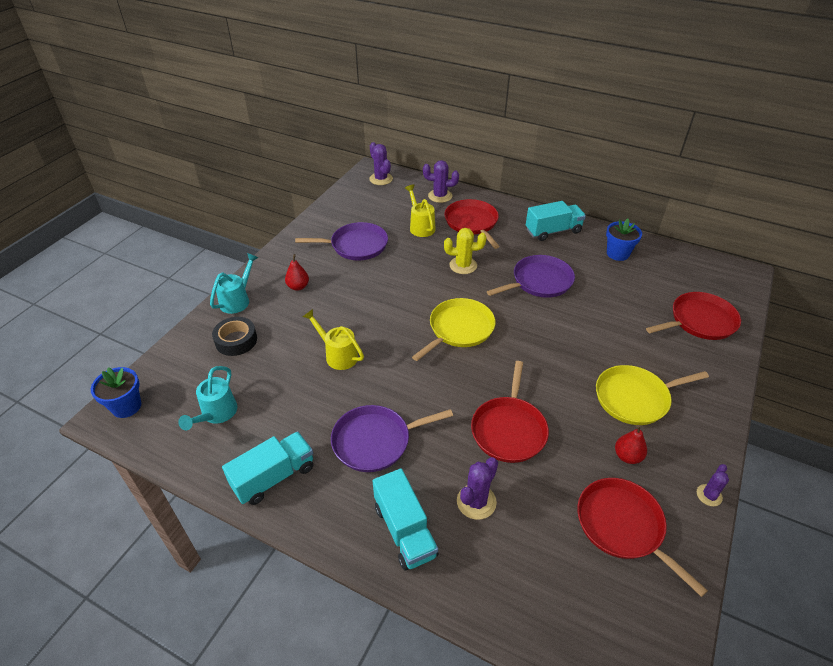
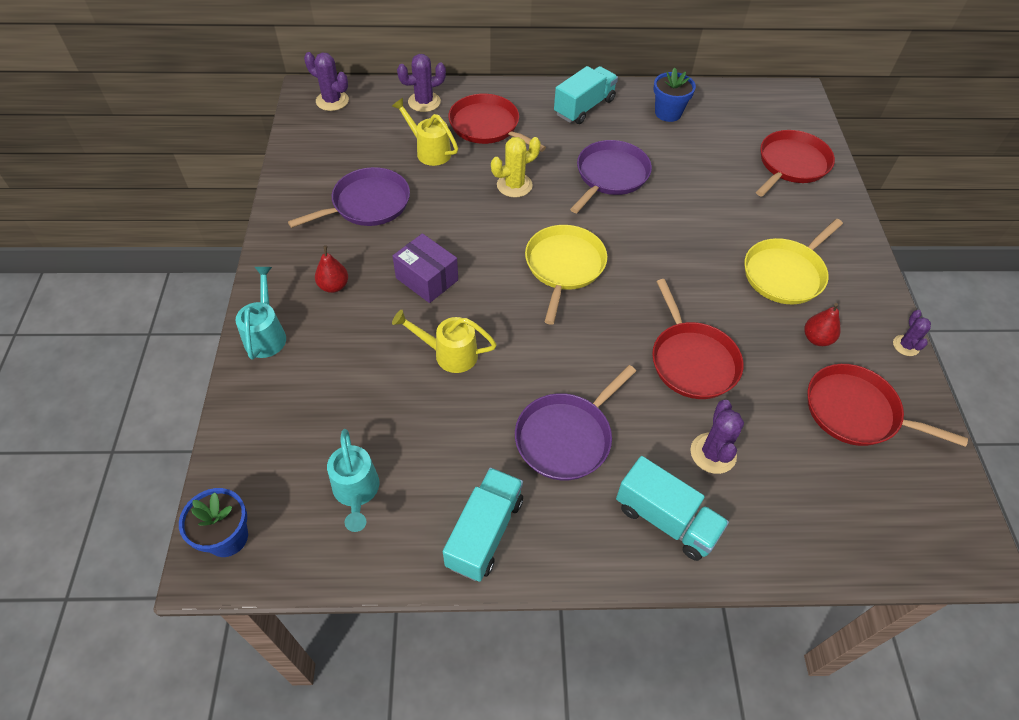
camera: 30 degrees left, 10 degrees up
(236, 340) = (307, 388): black tape -> none
(359, 303) = (427, 279): none -> purple box

